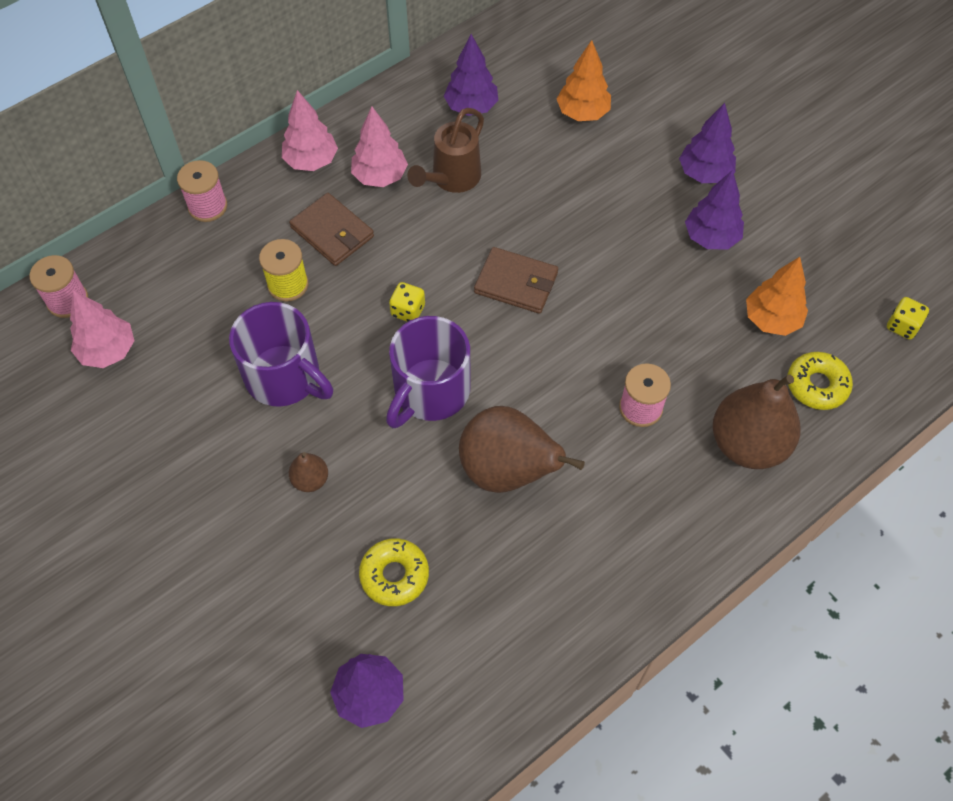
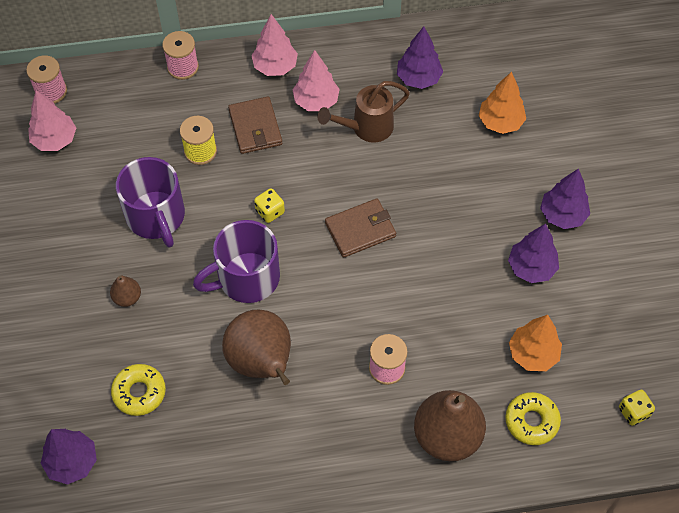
camera: 30 degrees right, 0 degrees up
(516, 283) = (360, 229): brown wallet -> brown wallet turned 75 degrees counterclockwise

